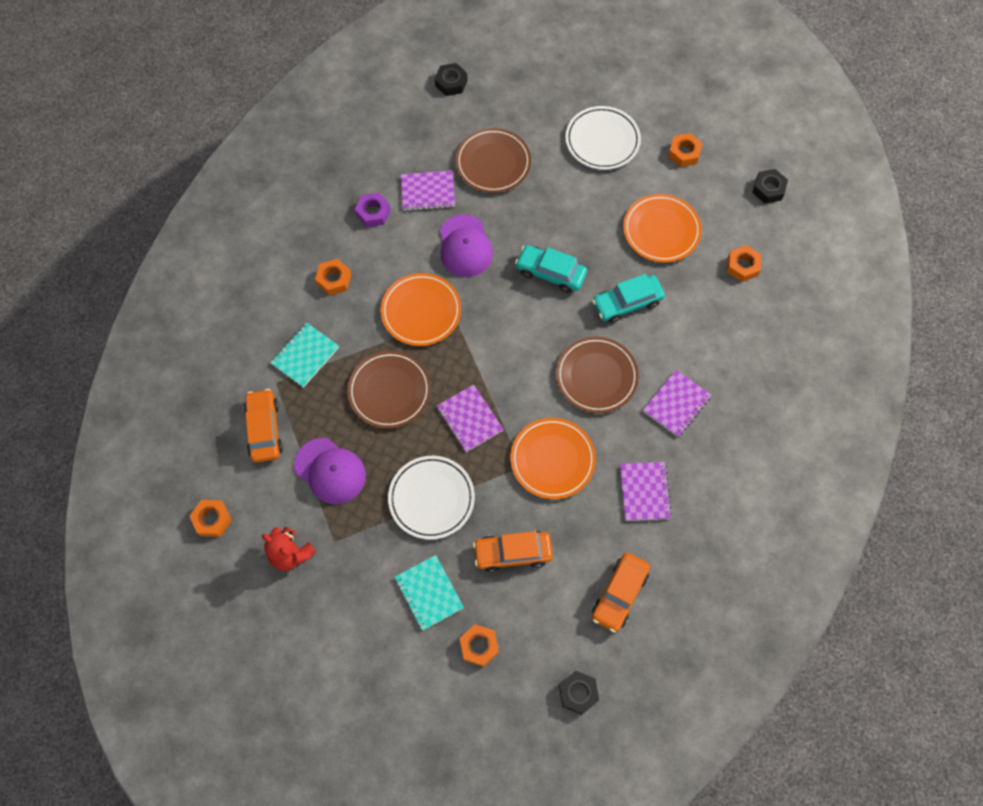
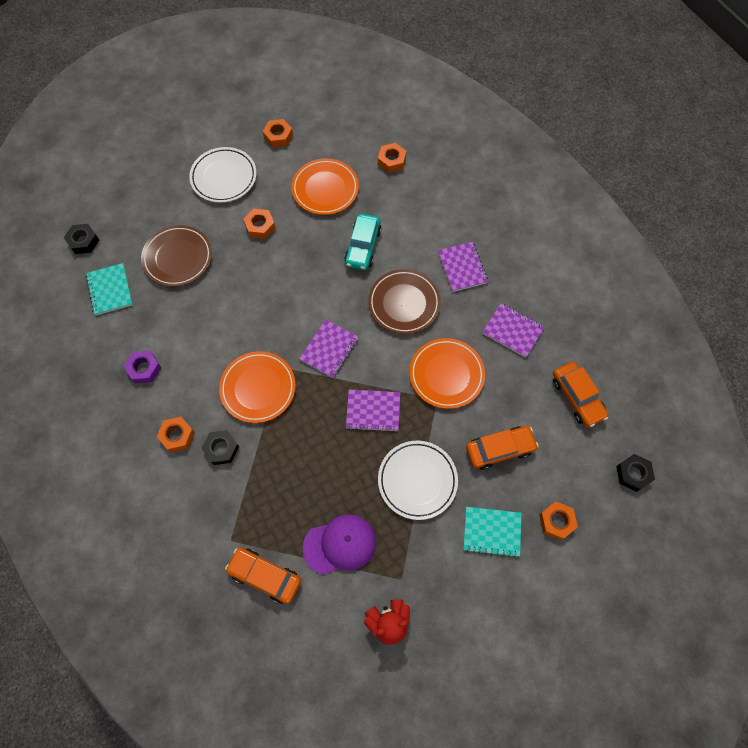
camera: 55 degrees left, 0 degrees up
(212, 520) = (313, 672): orange nut -> orange nut (260, 226)
(305, 356) = (225, 501): turquoise notebook -> turquoise notebook (110, 290)
(389, 391) = (306, 455): brown plate -> none
(428, 192) = (161, 318): purple notebook -> purple notebook (329, 349)
(465, 246) = (230, 322): purple cap -> none
(513, 553) = (499, 449): orange car -> orange car turned 135 degrees counterclockwise
(550, 273) = (299, 279): turquoise car -> none
(768, 189) = (347, 108): black nut -> black nut (221, 449)

